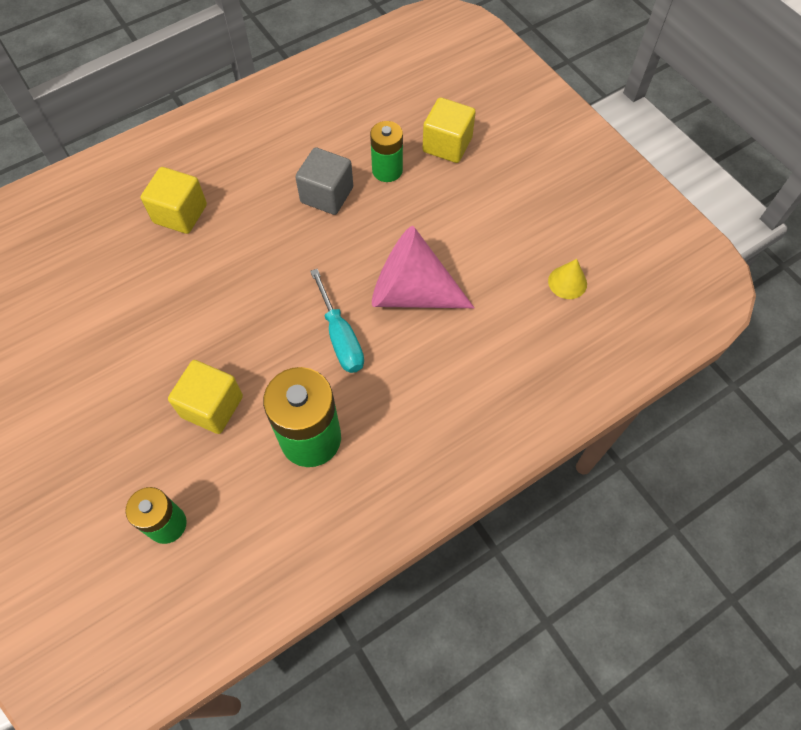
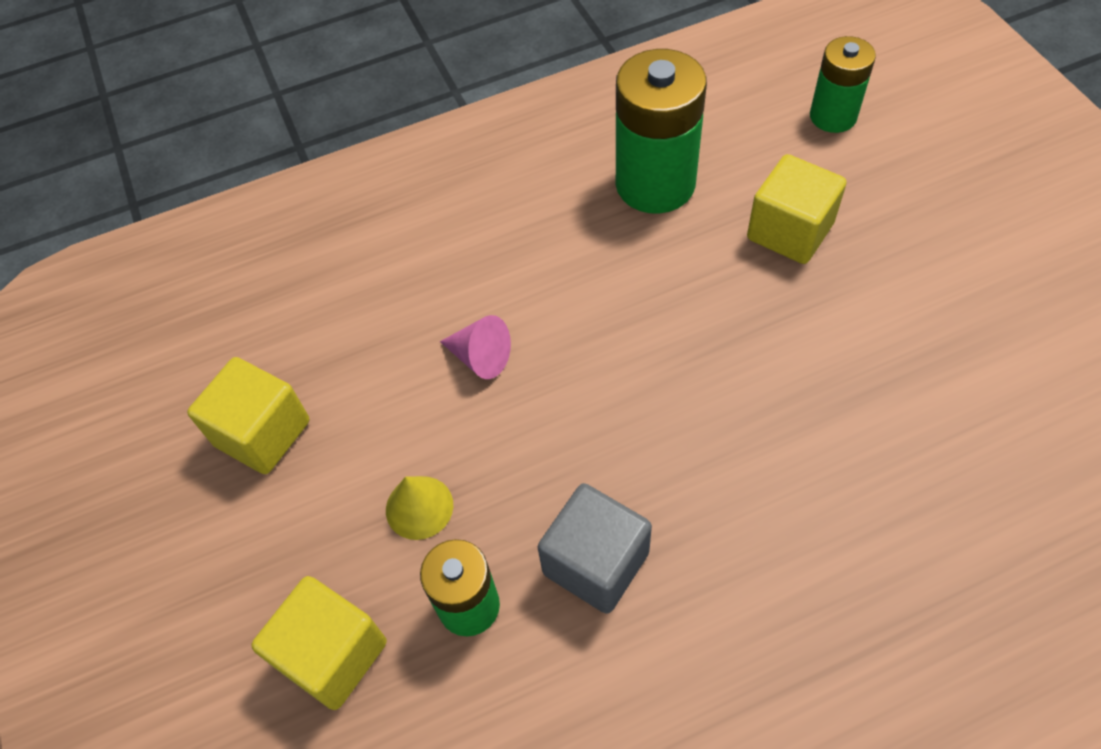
camera: 165 degrees left, 5 degrees down
(180, 214) = (884, 558): yellow cube -> yellow cube (262, 433)
(341, 338) = (601, 301): turquoise screwdriver -> none
(411, 292) = (480, 357): pink cone -> pink cone, size x0.46
(567, 282) = (238, 346): yellow cone -> yellow cone (419, 507)

